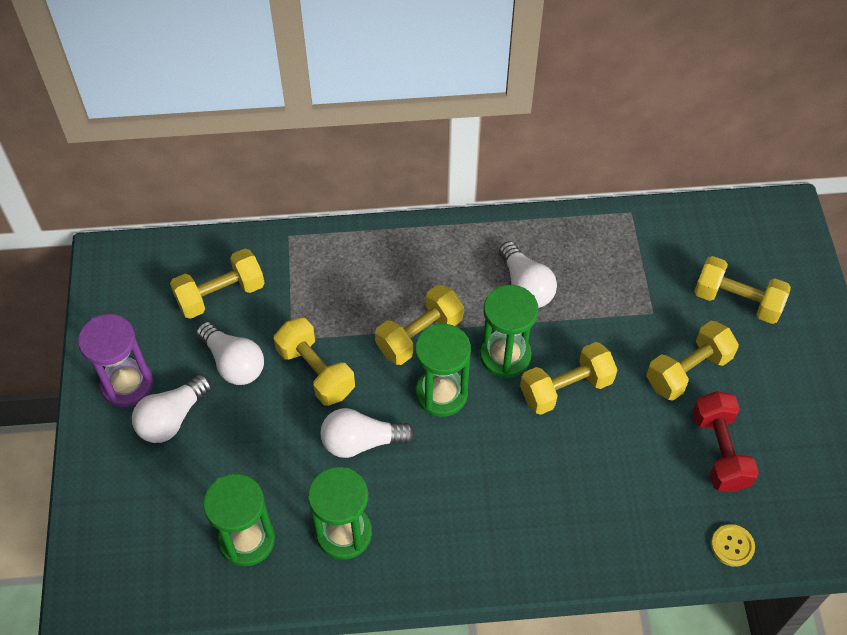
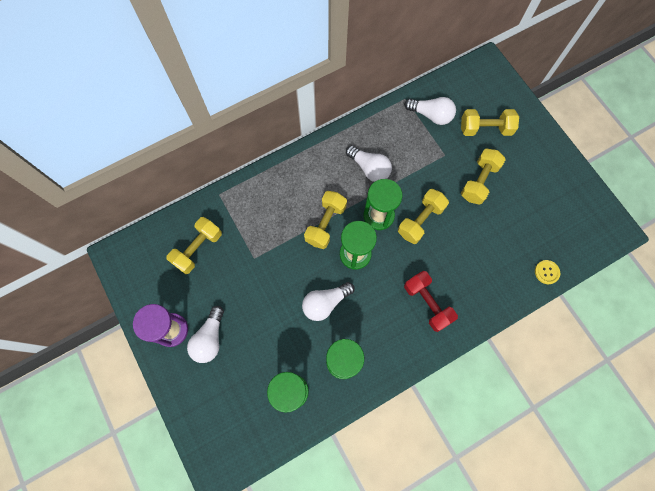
camera: 25 degrees left, 15 degrees up
(233, 363) = (228, 288): white light bulb -> white light bulb (431, 115)
(316, 371) = (278, 272): yellow dumbbell -> none
(719, 451) = (516, 221): red dumbbell -> red dumbbell (427, 303)

